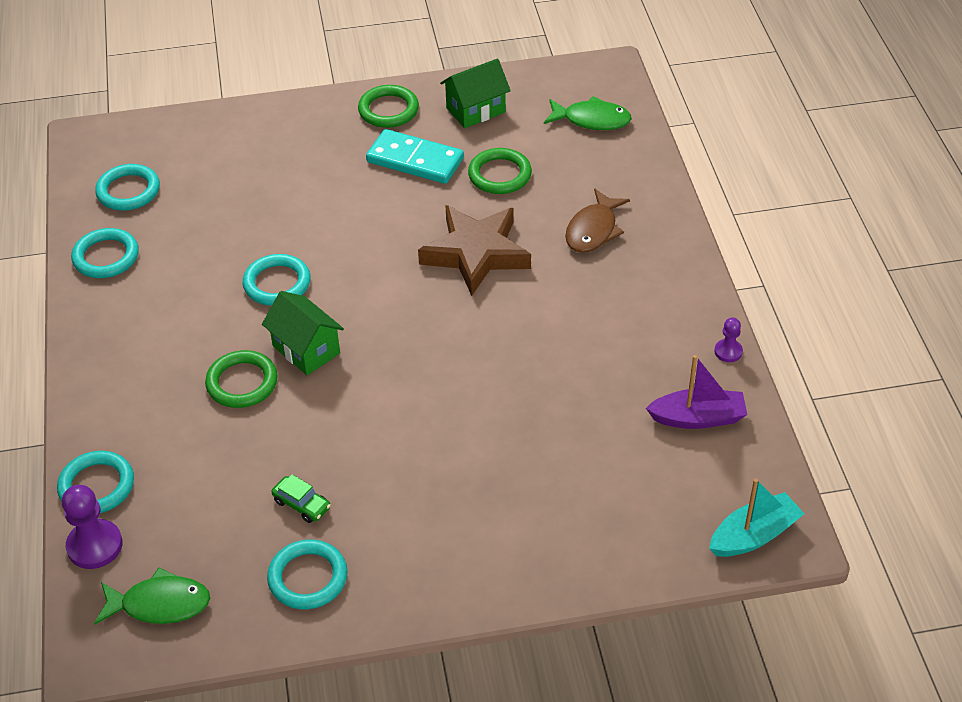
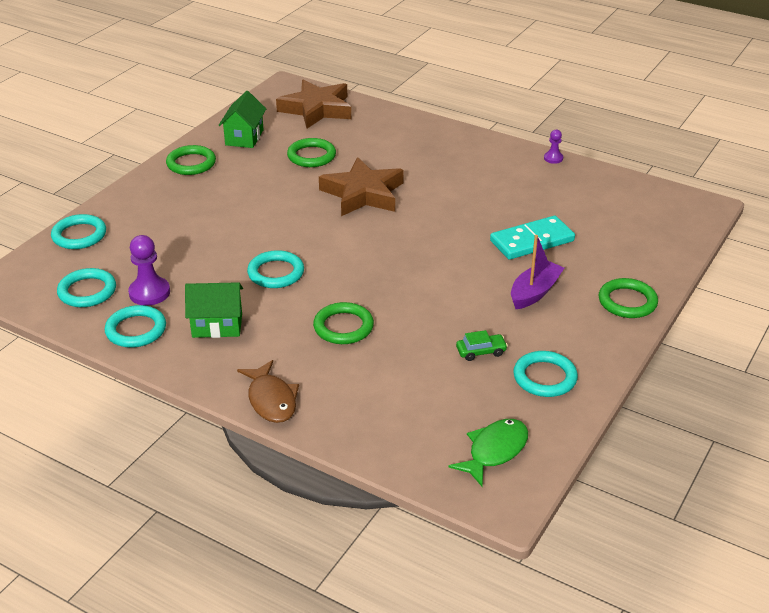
camera: 50 degrees left, 10 degrees down
(95, 546) = (406, 458): purple pawn -> purple pawn (149, 293)
(96, 486) = (351, 432): turquoise ring -> turquoise ring (79, 235)
(306, 349) = (351, 289): green house -> green house (217, 325)
(415, 160) = (251, 175): turquoise domino -> turquoise domino (532, 241)
(509, 572) = (627, 302): none -> green ring
(592, 120) = (317, 109): green fish -> brown star
(593, 230) = (404, 150): brown fish -> brown fish (271, 400)
(698, 418) = (588, 189): purple boat -> purple boat (534, 292)
(754, 535) = (690, 214): turquoise boat -> none

